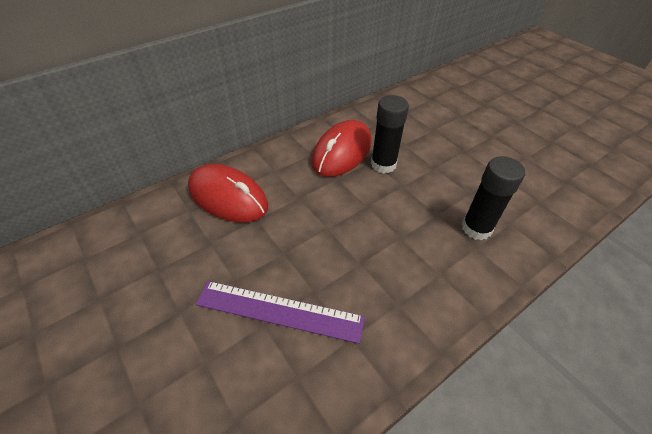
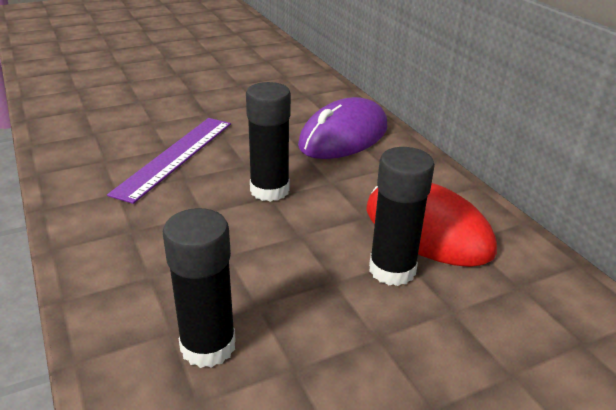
camera: 100 degrees right, 15 degrees down
(228, 197) = (344, 137): red mouse -> purple mouse
(319, 230) = (269, 190): none -> black glue stick

